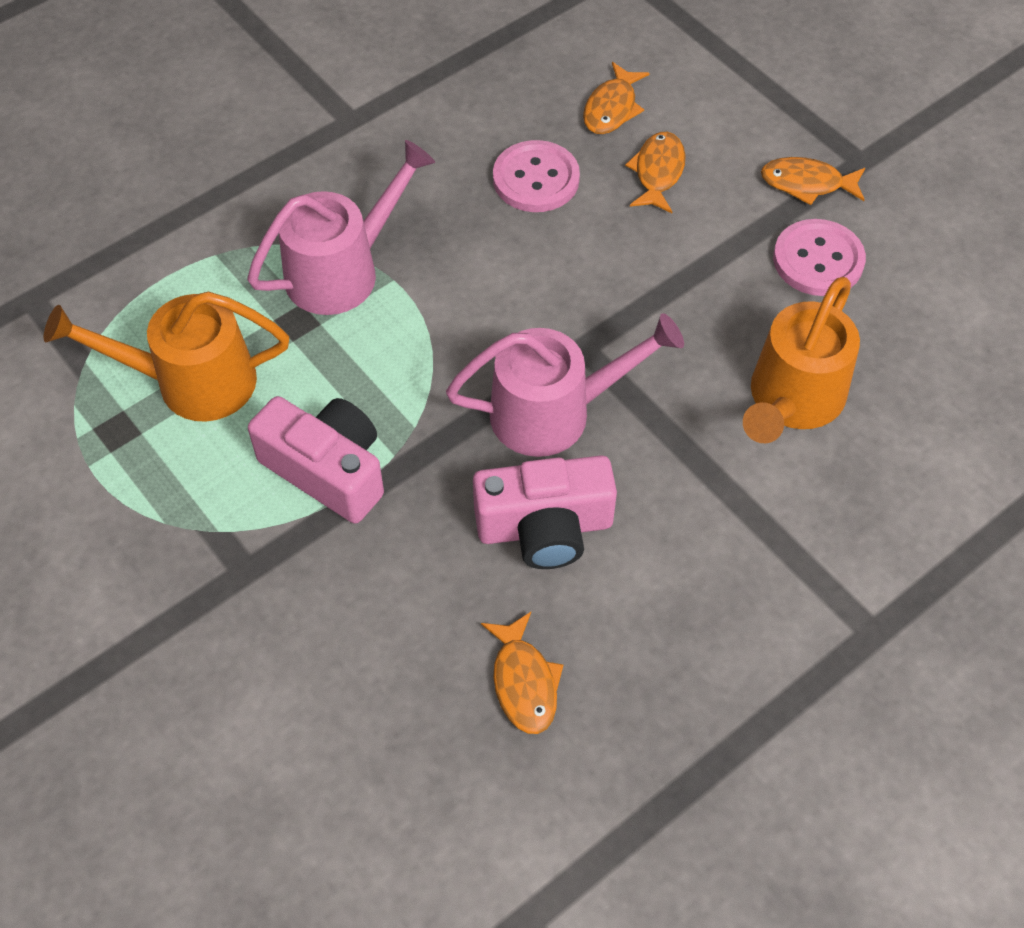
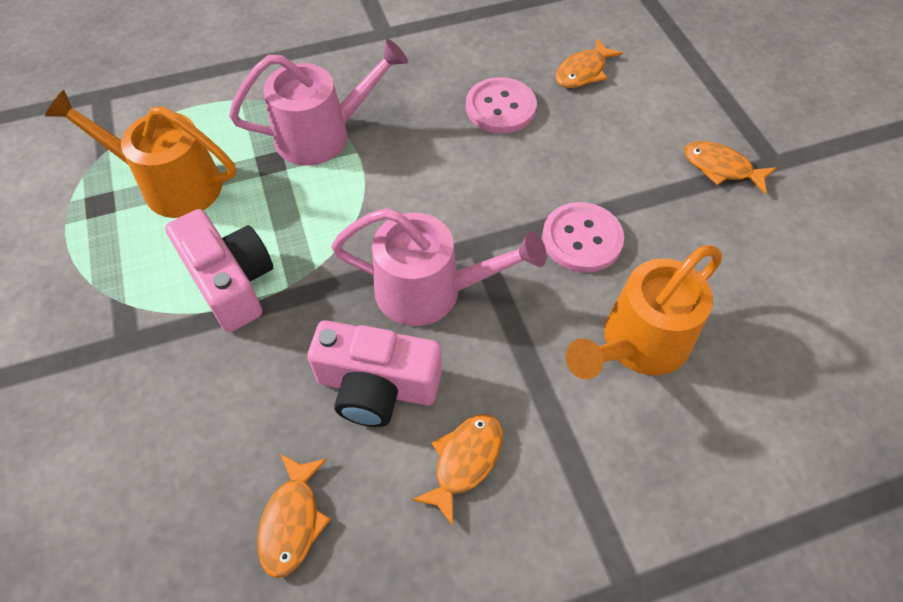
camera: 20 degrees right, 0 degrees up
(658, 172) = (599, 127): orange fish -> orange fish (464, 461)
(818, 260) = (707, 231): pink button -> pink button (582, 239)

